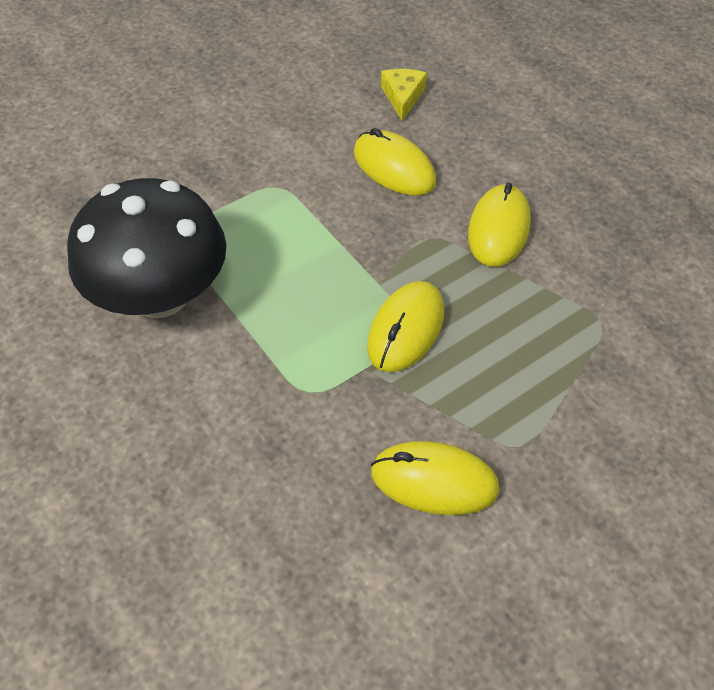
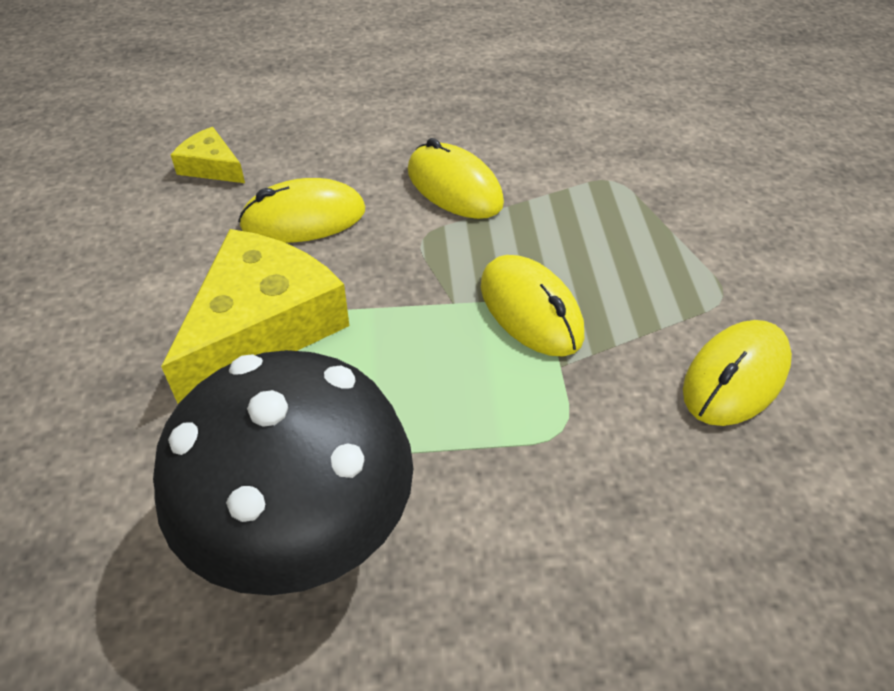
camera: 60 degrees left, 5 degrees down
(284, 201) = (262, 327): none -> yellow cheese

